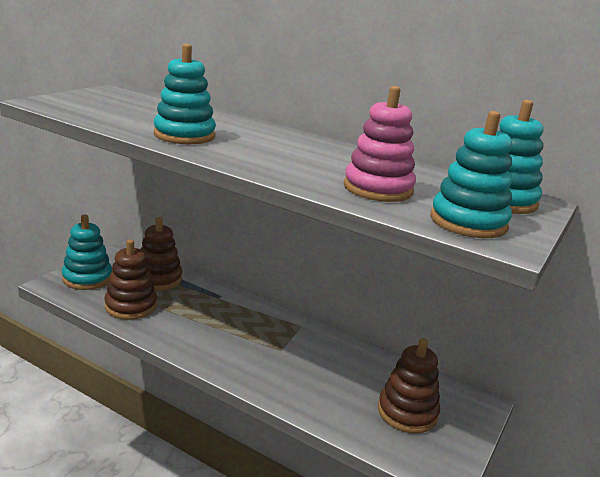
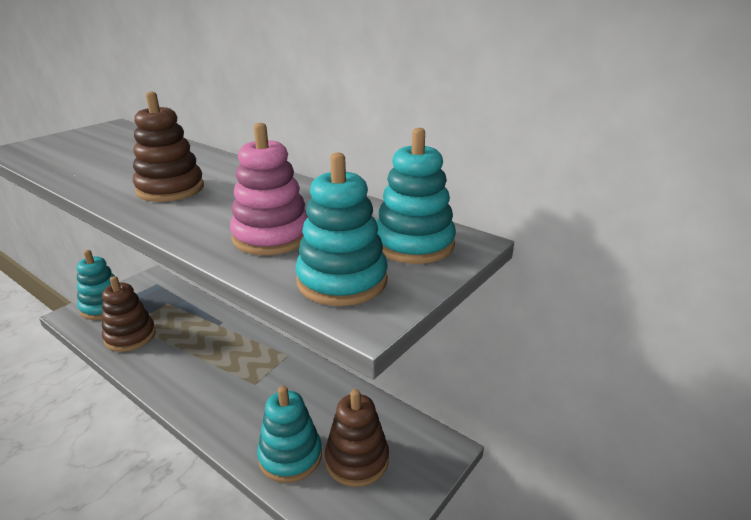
camera: 10 degrees right, 5 degrees up
(158, 279) = (170, 306): brown stacking toy -> brown stacking toy (170, 189)
(184, 135) = (119, 179): turquoise stacking toy -> turquoise stacking toy (290, 456)

